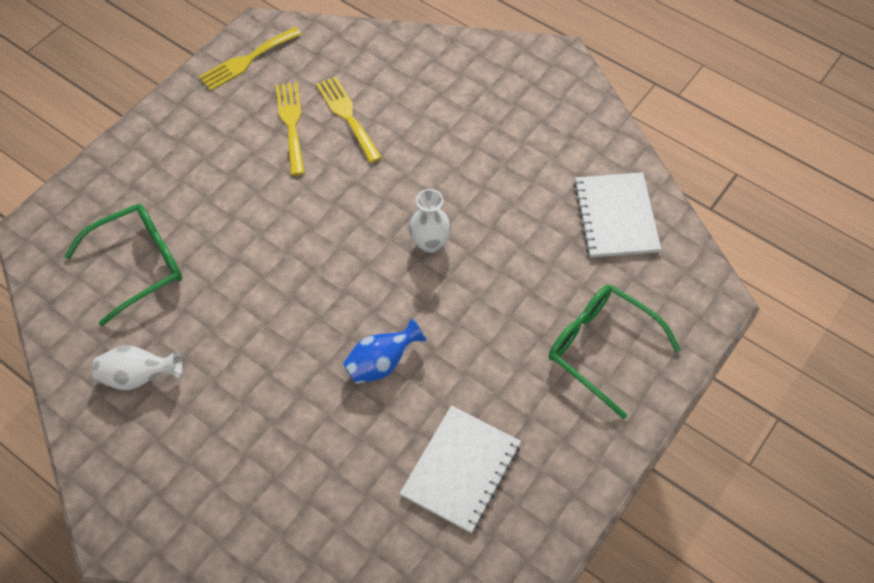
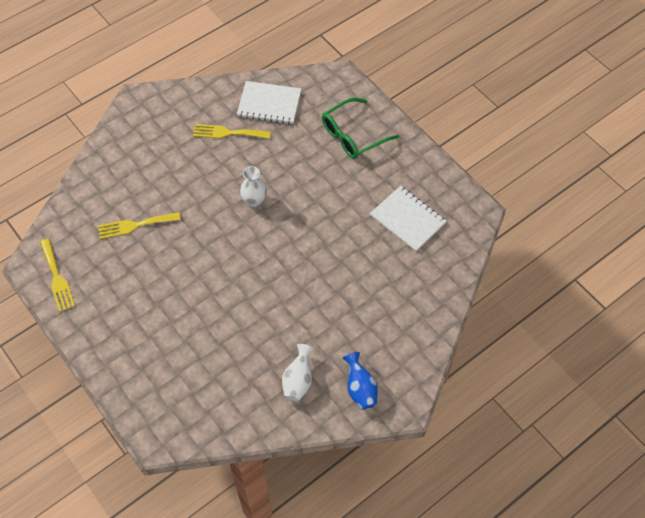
camera: 75 degrees left, 0 degrees up
(139, 264) = (211, 371): green glasses -> none
(291, 124) = (128, 260): yellow fork -> yellow fork (228, 133)
(381, 363) = (330, 244): blue vase -> blue vase (360, 389)

